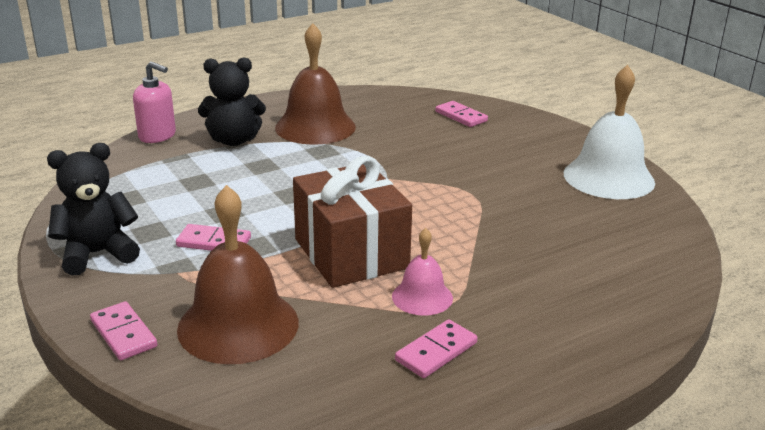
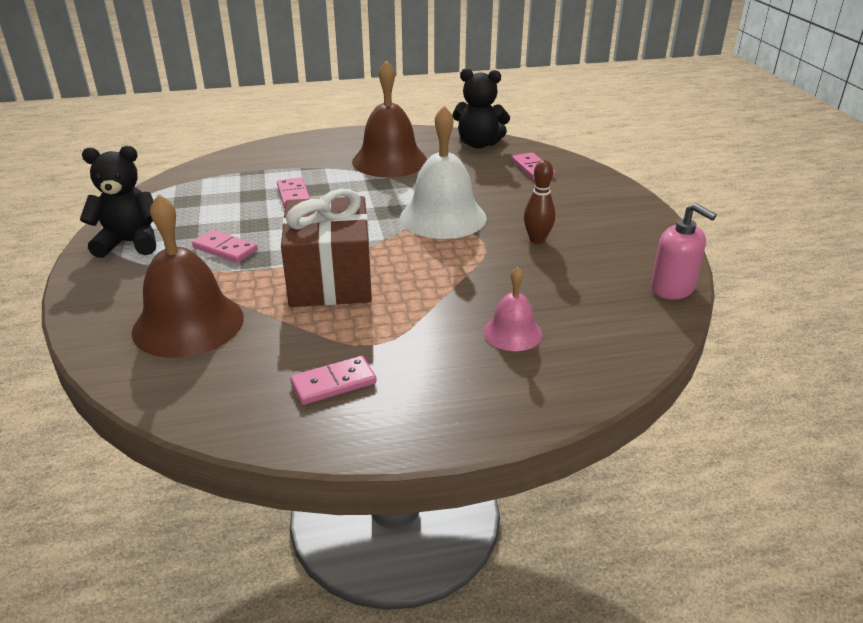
camera: 20 degrees right, 5 degrees up
(124, 334) = (97, 312): pink domino -> pink domino (294, 195)
(157, 136) = (252, 151): pink soap dispenser -> pink soap dispenser (672, 288)
(234, 140) = (311, 163): black teddy bear -> black teddy bear (479, 144)
(422, 297) = (361, 330): pink bell -> pink bell (512, 333)
(517, 183) = (537, 240): none -> brown bowling pin
(608, 177) = (635, 249): white bell -> white bell (443, 217)

